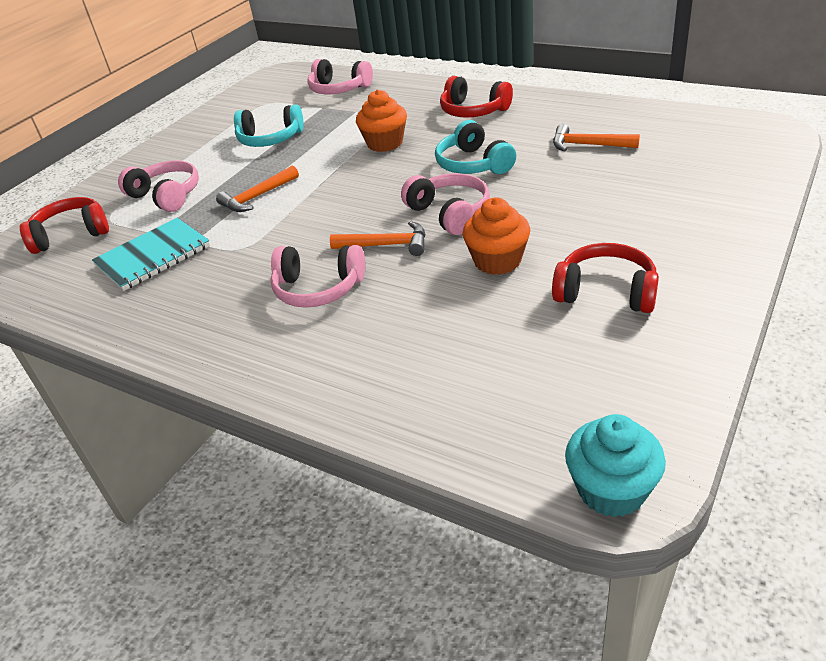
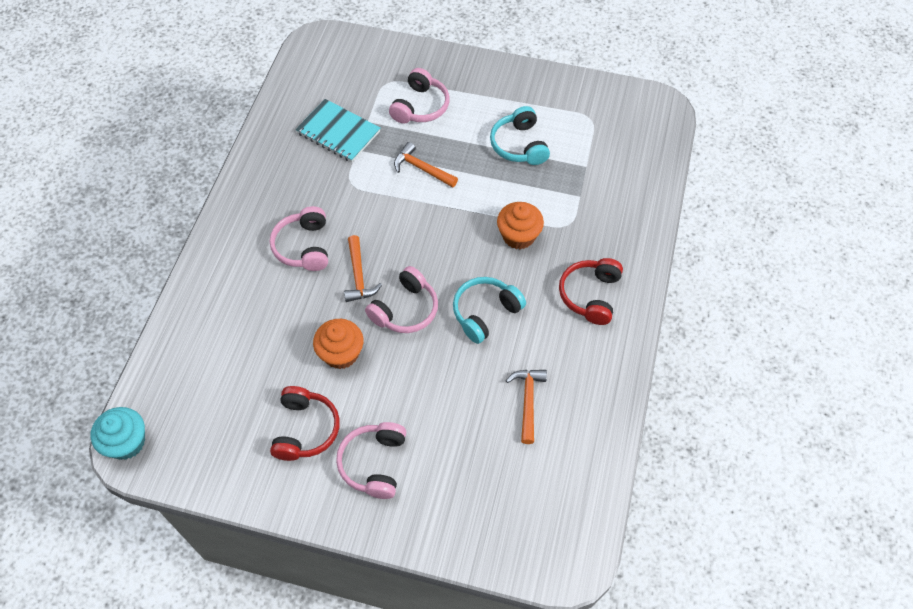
camera: 70 degrees right, 20 degrees up
(71, 234) = (363, 69): red headphones -> none
(339, 89) = (627, 169): pink headphones -> pink headphones (374, 463)

